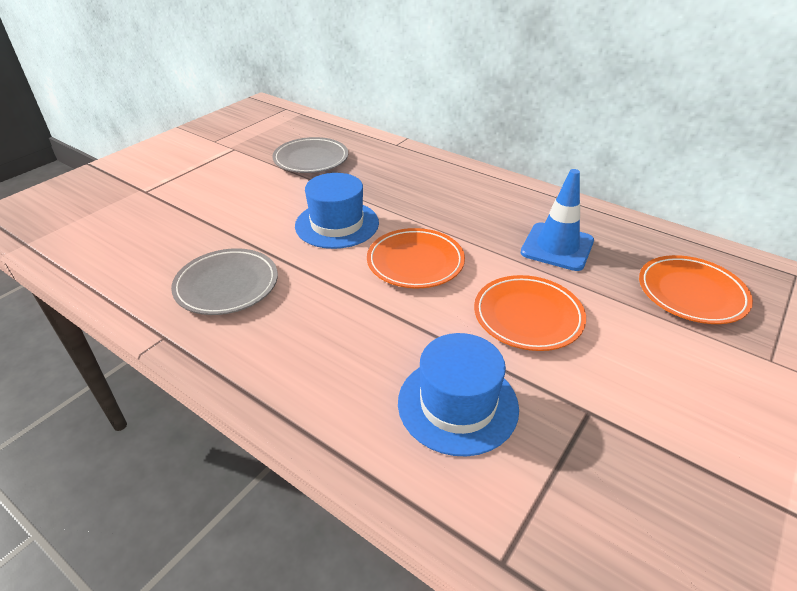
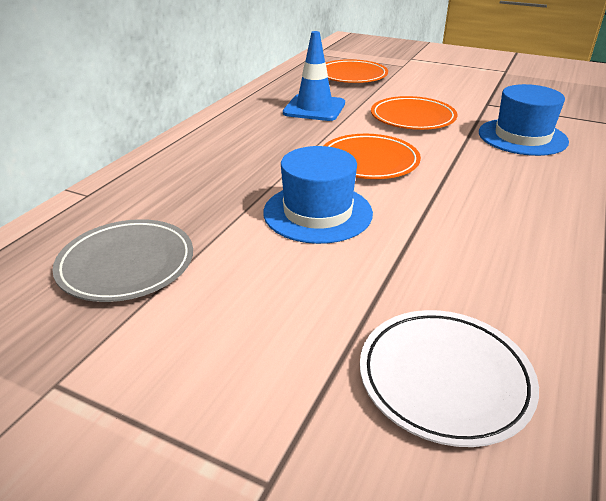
camera: 100 degrees left, 5 degrees down
(154, 243) = (444, 379): none -> white plate
(227, 285) = (485, 268): grey plate -> none

